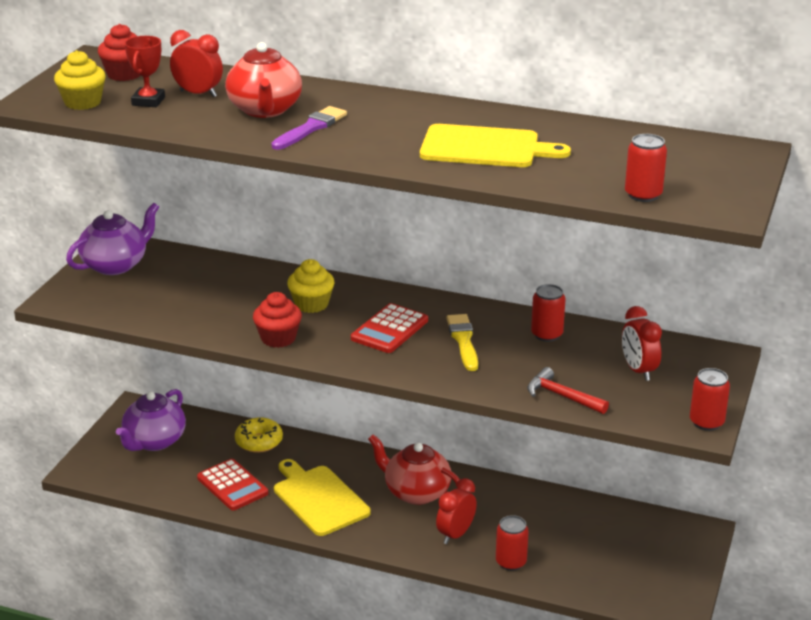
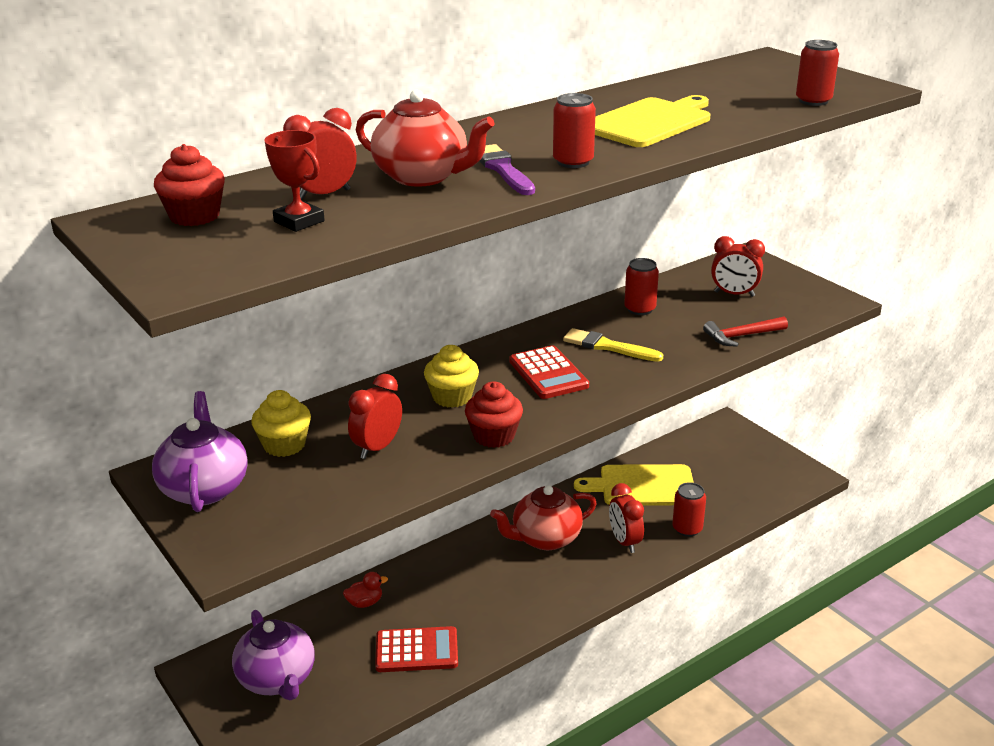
camera: 55 degrees left, 0 degrees up
(83, 102) = (237, 254): yellow cupcake -> yellow cupcake (284, 445)
(218, 302) = (377, 447): none -> red clock
(259, 442) = (365, 602): yellow donut -> red duck
(319, 498) = (496, 600): yellow cutting board -> yellow cutting board (642, 486)
(706, 422) = (831, 296): red can -> red can (573, 162)

